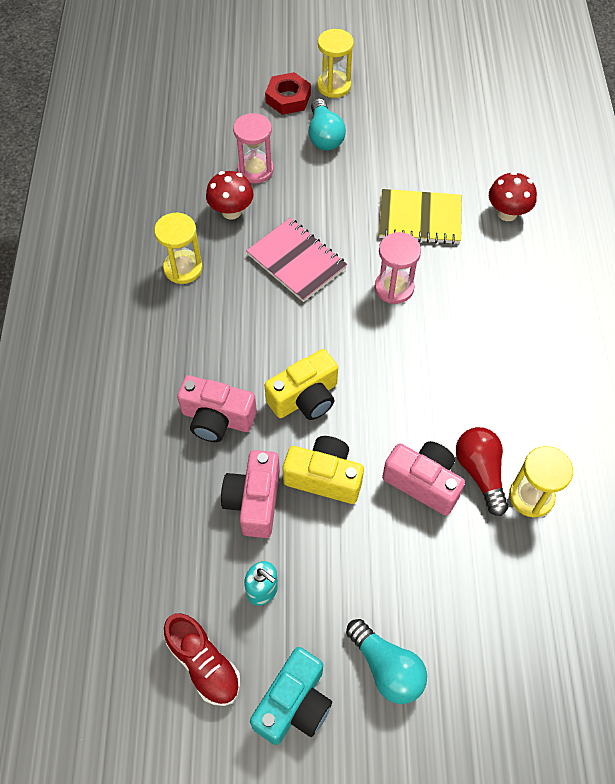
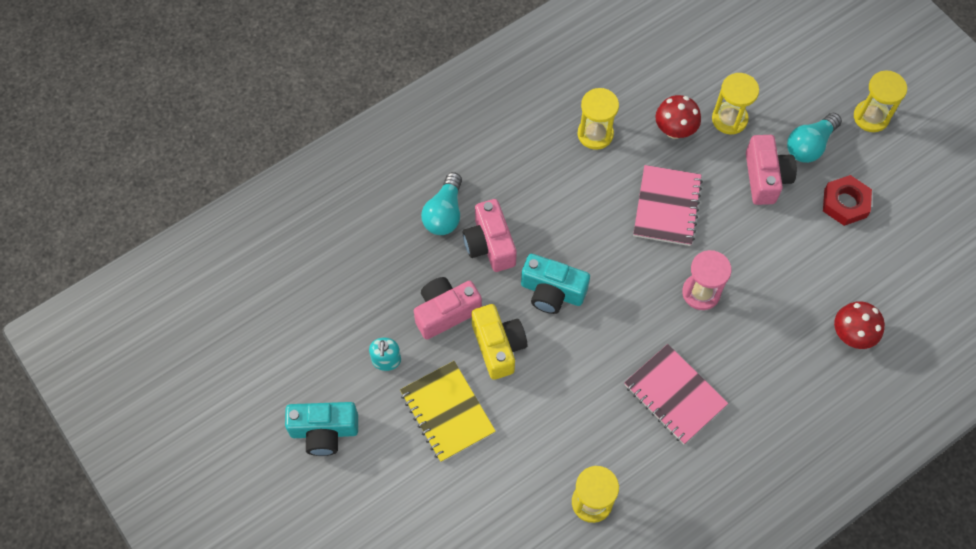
camera: 55 degrees right, 5 degrees up
(204, 664) = (312, 358): red shoe -> none
(255, 170) = (729, 119): pink hourglass -> yellow hourglass
(288, 98) = (825, 92): red nut -> red nut (845, 203)
(305, 398) = (552, 292): yellow camera -> turquoise camera
(387, 668) = (388, 476): turquoise light bulb -> turquoise light bulb (444, 213)
(419, 219) = (786, 270): yellow notebook -> yellow notebook (447, 412)
(423, 482) = (545, 417): pink camera -> pink camera (765, 178)
(473, 367) = (674, 395): none -> pink notebook
(480, 472) = (584, 453): red light bulb -> none

